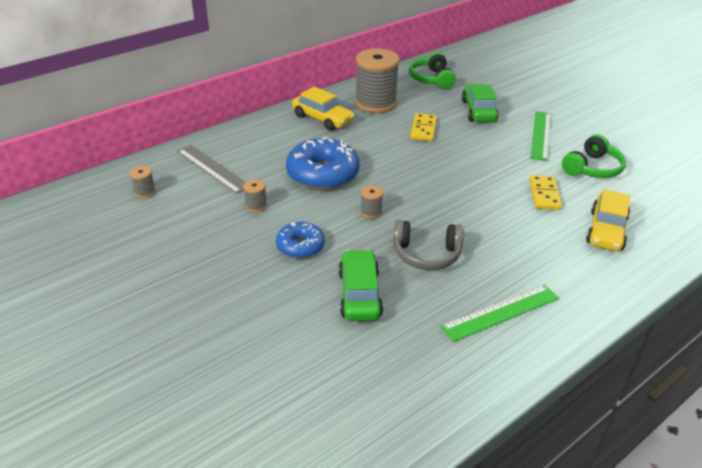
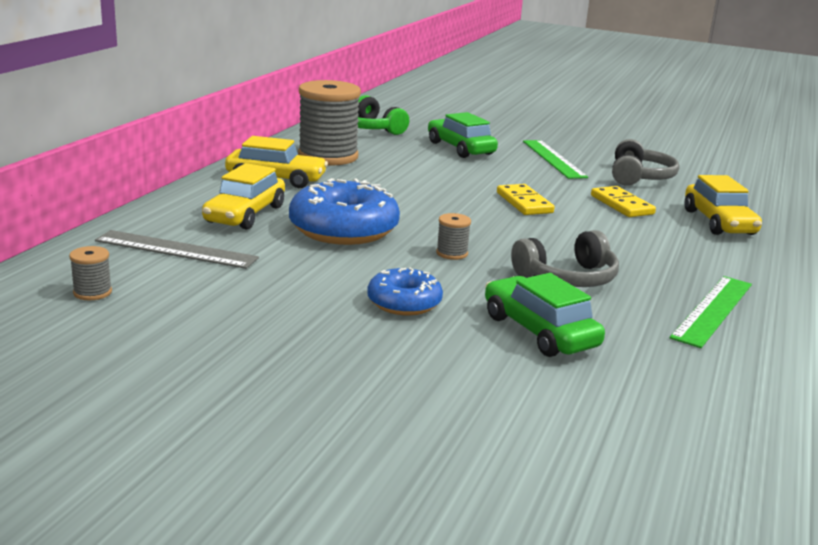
camera: 30 degrees left, 15 degrees down
(256, 206) = (290, 275): grey spool -> none
(276, 147) = (245, 214): none -> yellow car
(423, 129) = (417, 171): yellow domino -> yellow domino (524, 203)
(592, 168) = (639, 177): green headphones -> grey headphones

